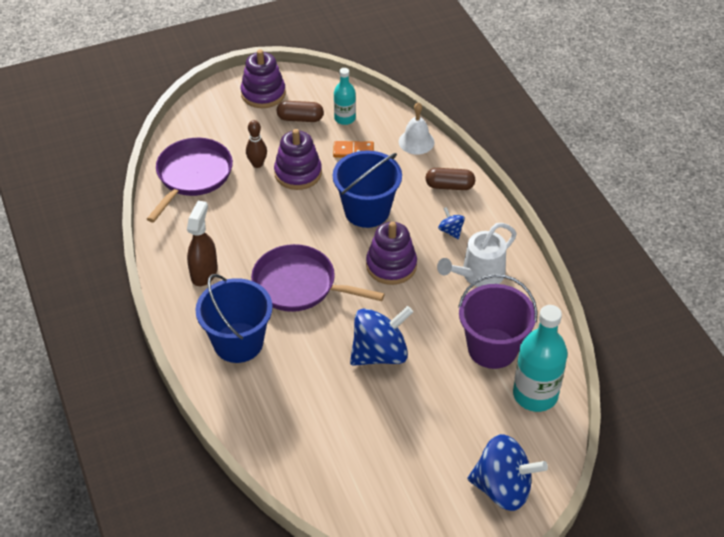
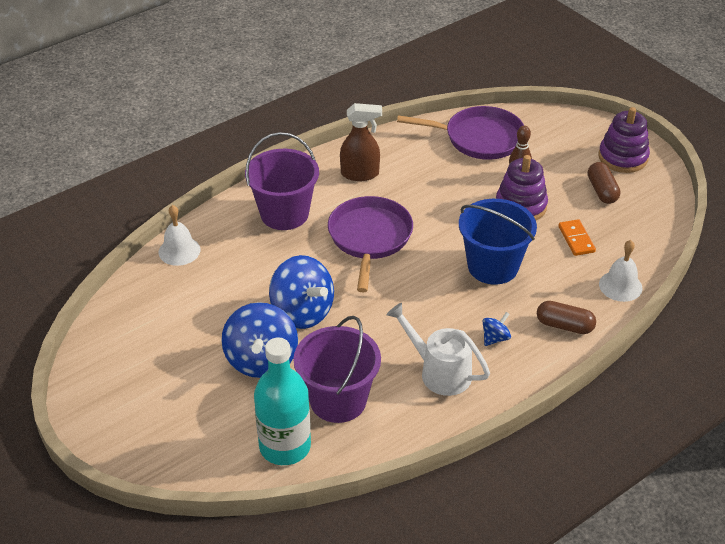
camera: 75 degrees right, 5 degrees down
(238, 342) = (284, 214): blue bucket -> purple bucket
(259, 439) = (179, 251): none -> white bell
(345, 118) = (623, 223): turquoise bottle -> none
(391, 265) = (423, 299): purple stacking toy -> none
(449, 186) = (564, 326): brown capsule -> brown capsule turned 60 degrees counterclockwise
(503, 488) = (157, 436): blue spinning top -> blue spinning top (261, 360)

